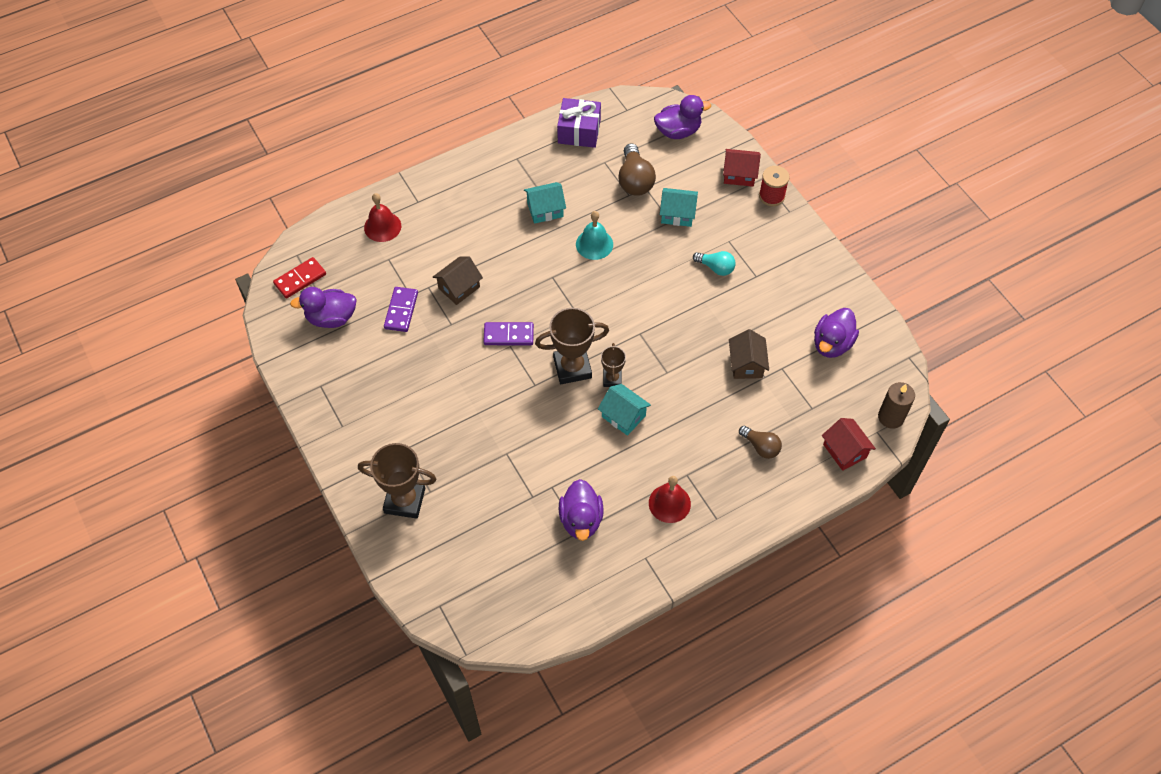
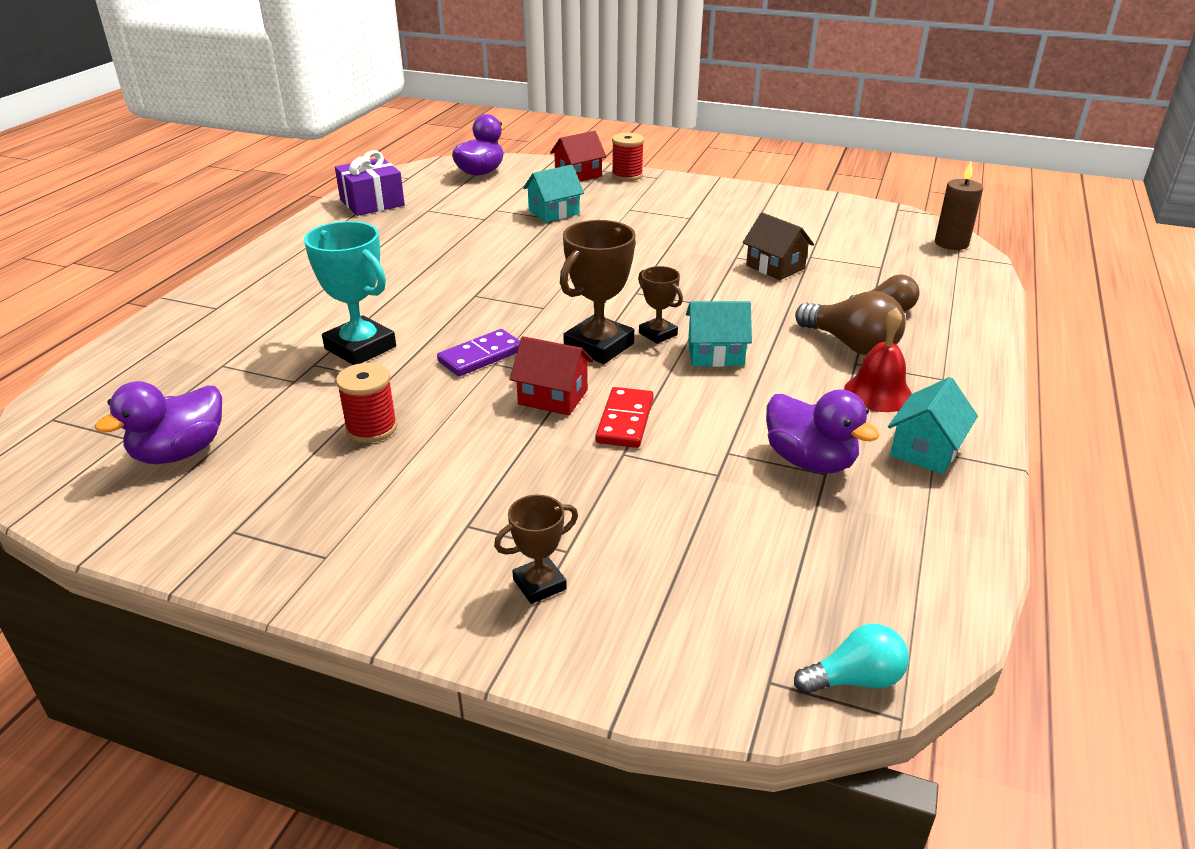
camera: 40 degrees left, 25 degrees down
(300, 279) = (81, 438): red domino -> red domino (625, 421)
(382, 226) = (182, 343): red bell -> none
(401, 310) = (295, 399): purple domino -> none
(404, 500) = (539, 584): brown trophy -> brown trophy, size x0.56
(417, 357) = (371, 428): none -> red spool
(459, 287) = (360, 348): brown house -> turquoise trophy
(545, 210) = (400, 257): turquoise house -> turquoise house (925, 450)
(594, 244) = (492, 258): turquoise bell -> none
(635, 180) = (478, 209): brown light bulb -> brown light bulb (851, 345)
(716, 268) = (644, 226): turquoise light bulb -> turquoise light bulb (854, 679)
(832, 344) = (825, 226): purple duck -> none
(844, 451) = (958, 278): red house -> red house (553, 397)

